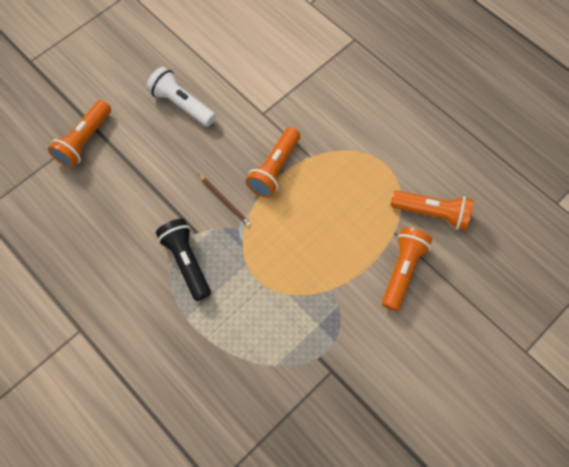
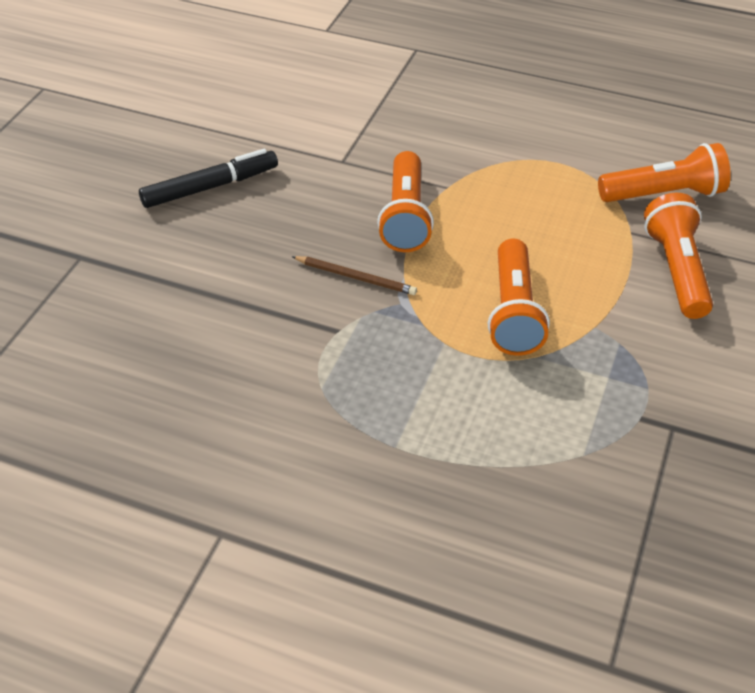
camera: 25 degrees left, 20 degrees down
(84, 141) = (74, 278): orange flashlight -> orange flashlight (513, 313)
(182, 104) = (210, 187): white flashlight -> black marker
(186, 262) = (346, 372): black flashlight -> none

